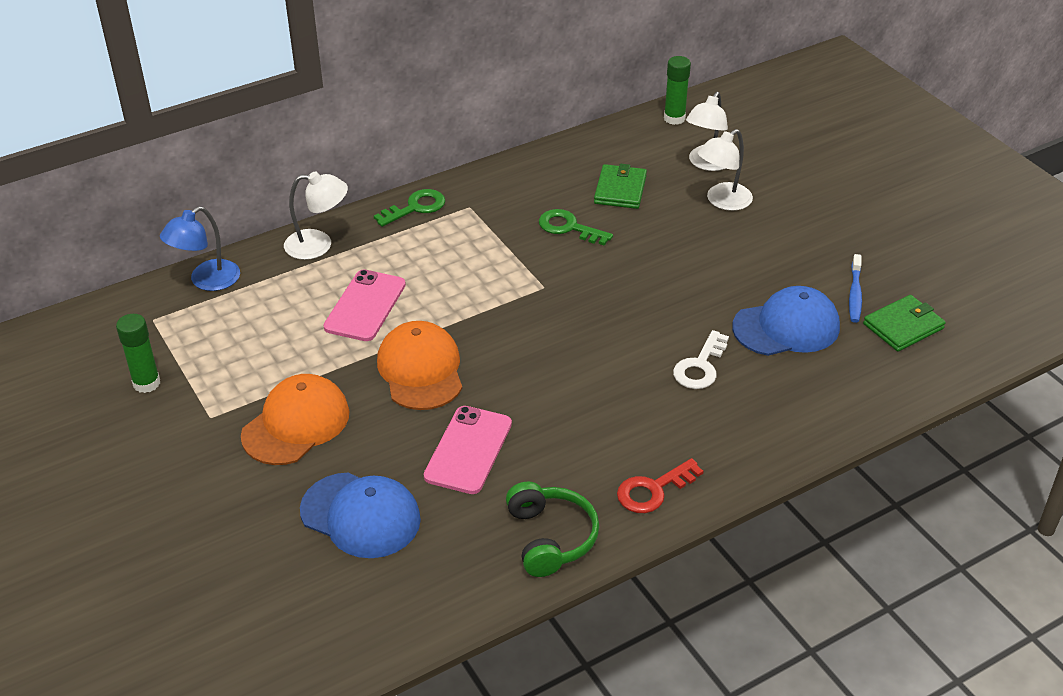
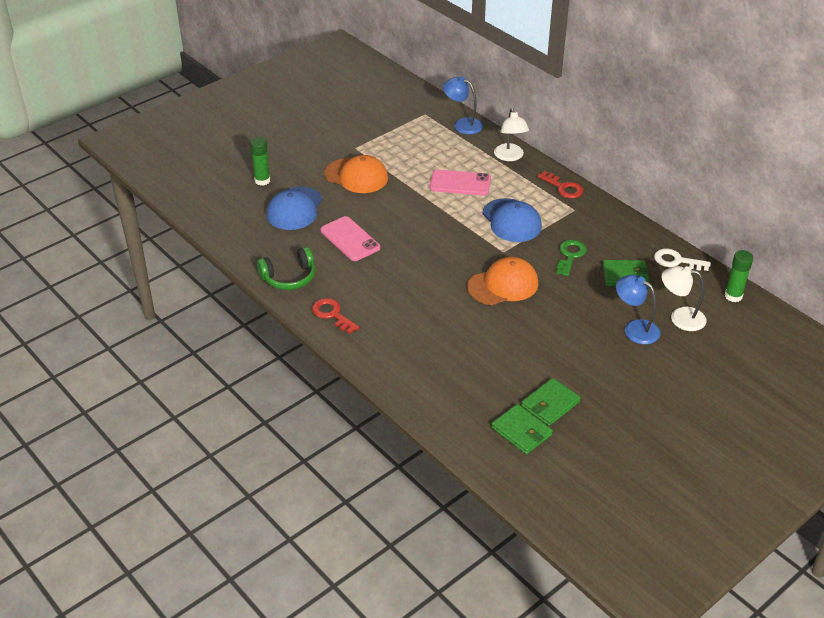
camera: 80 degrees right, 0 degrees up
(146, 383) = (375, 123): green glue stick -> green glue stick (262, 180)
(415, 207) = (563, 187): green key -> red key
(420, 370) = (411, 212): orange cap -> orange cap (503, 285)
(468, 450) = (350, 239): pink phone -> pink phone turned 45 degrees clockwise
(700, 366) = (447, 328): white key -> white key (676, 261)
(722, 201) = (635, 328): white lamp -> blue lamp
(786, 327) = (500, 368): blue cap -> blue cap (511, 221)
(855, 294) = (550, 404): blue toothbrush -> green wallet

